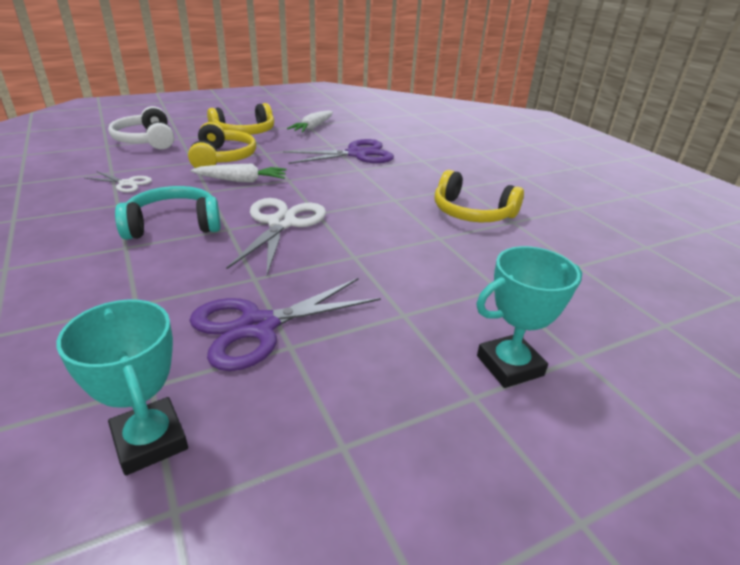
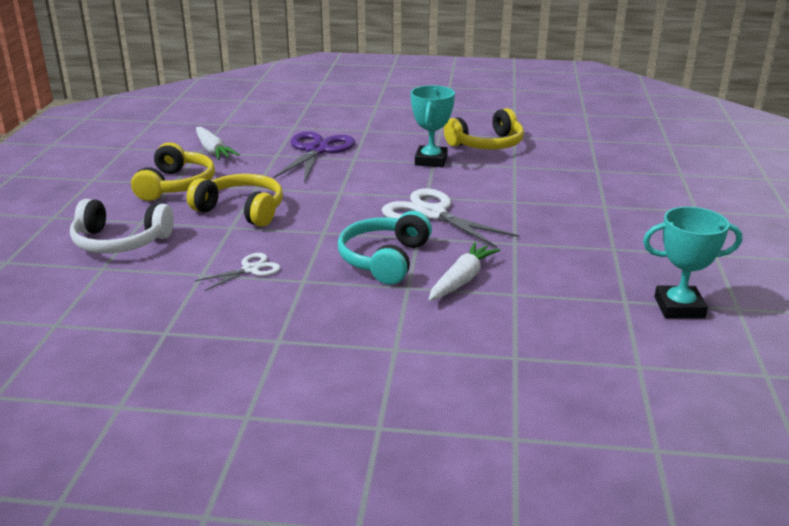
camera: 55 degrees left, 5 degrees down
(241, 180) = (316, 212): white carrot -> white carrot (462, 280)
(257, 326) = (582, 254): purple scissors -> none
(509, 365) = (676, 193): turquoise trophy -> turquoise trophy (431, 161)

